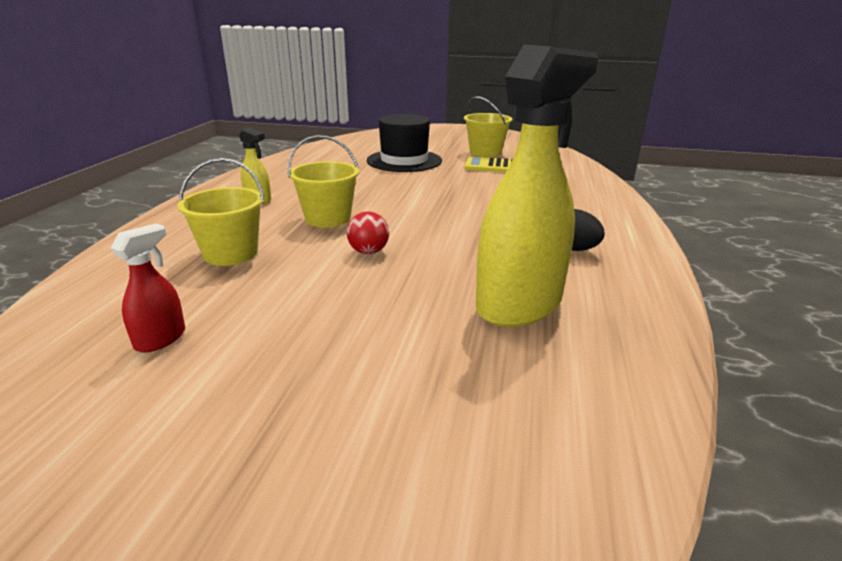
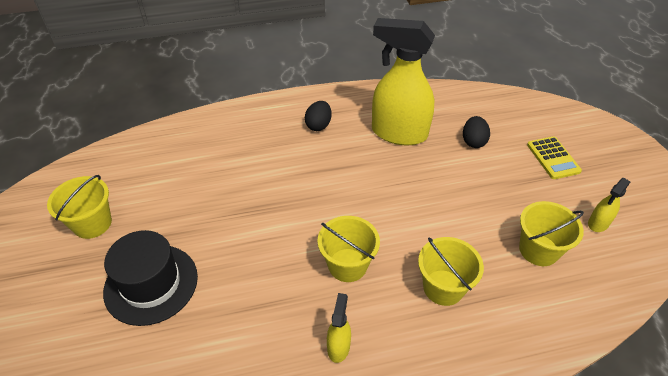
camera: 115 degrees left, 20 degrees up
(82, 443) = (598, 223): none -> yellow spray bottle
(161, 339) = (538, 250): red spray bottle -> yellow bucket
(368, 252) = (386, 213): red ball -> none
(443, 378) = (473, 141): none -> black egg
(492, 166) = (148, 204): yellow calculator -> yellow calculator (553, 158)

